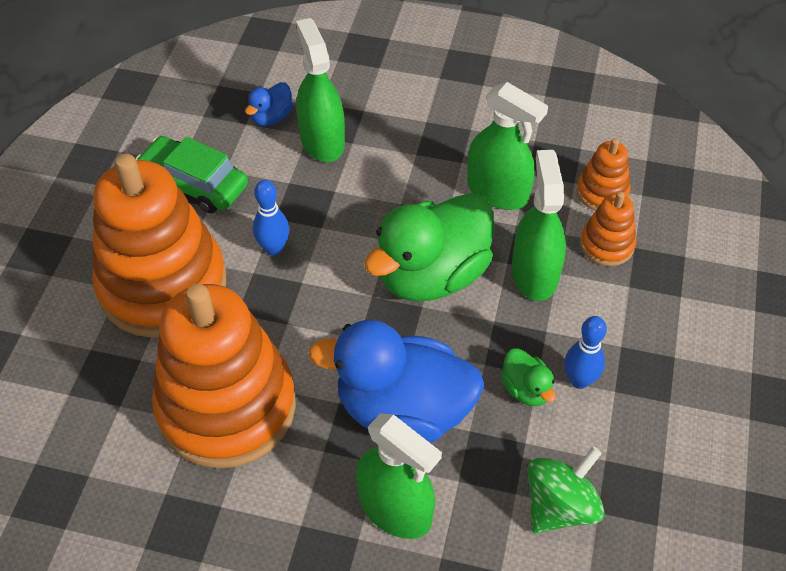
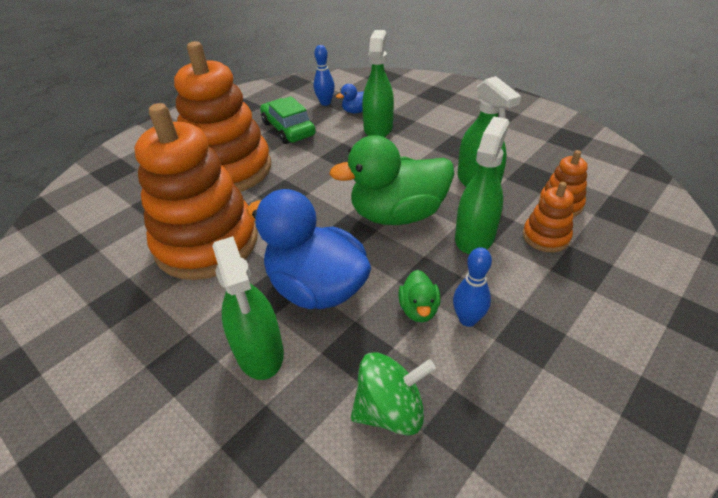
camera: 30 degrees right, 10 degrees down
(274, 248) = (306, 170): blue bowling pin -> blue bowling pin (325, 103)

